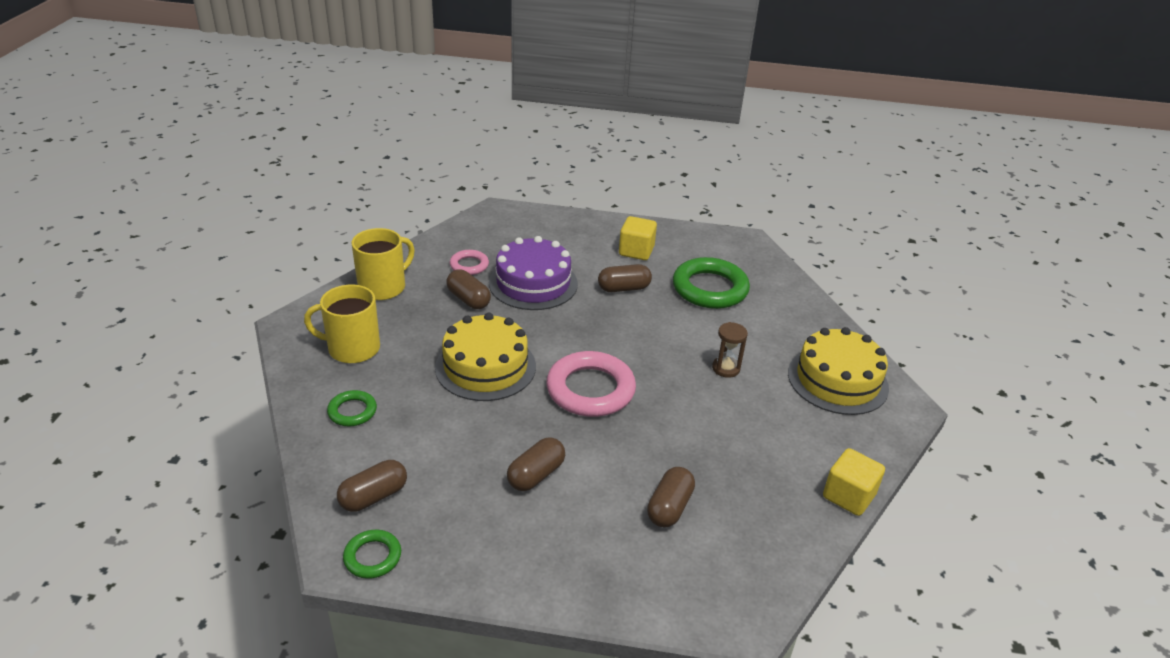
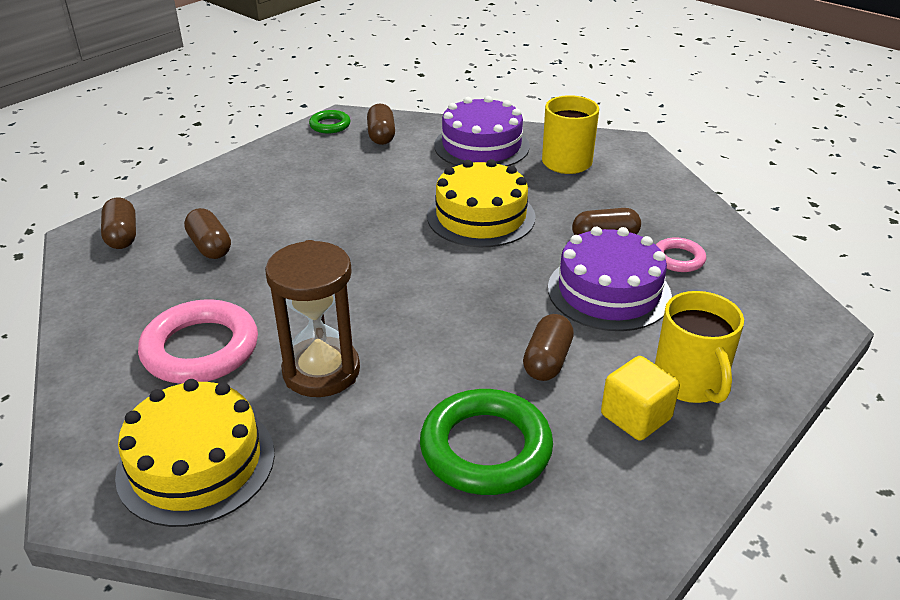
camera: 125 degrees right, 0 degrees up
(352, 411) = (481, 146): green ring -> purple cake
(383, 287) = (663, 197): yellow mug -> yellow mug (689, 382)
(536, 475) = (322, 199): brown capsule -> brown capsule (122, 236)
(590, 389) = (389, 262): pink ring -> pink ring (200, 349)
(726, 368) = (321, 371): brown hourglass -> brown hourglass, size x1.97
(848, 496) = (74, 356): yellow cube -> none

